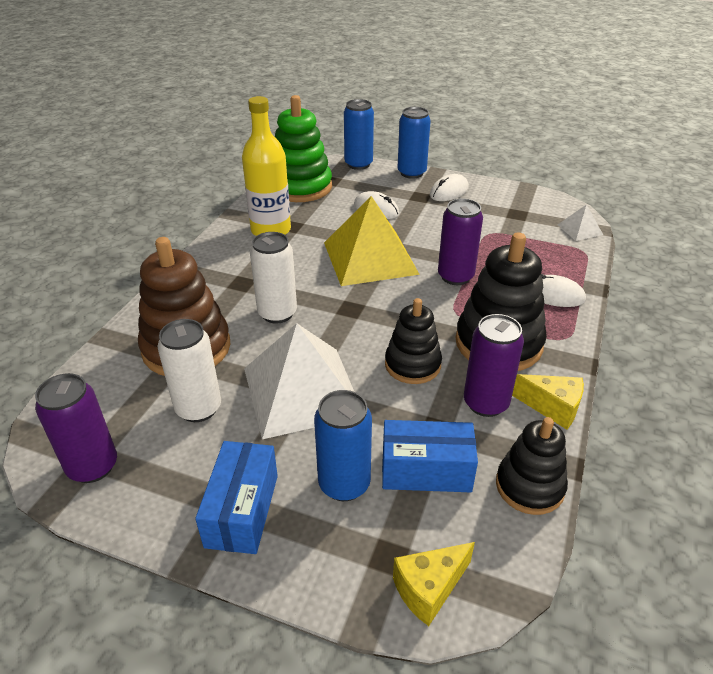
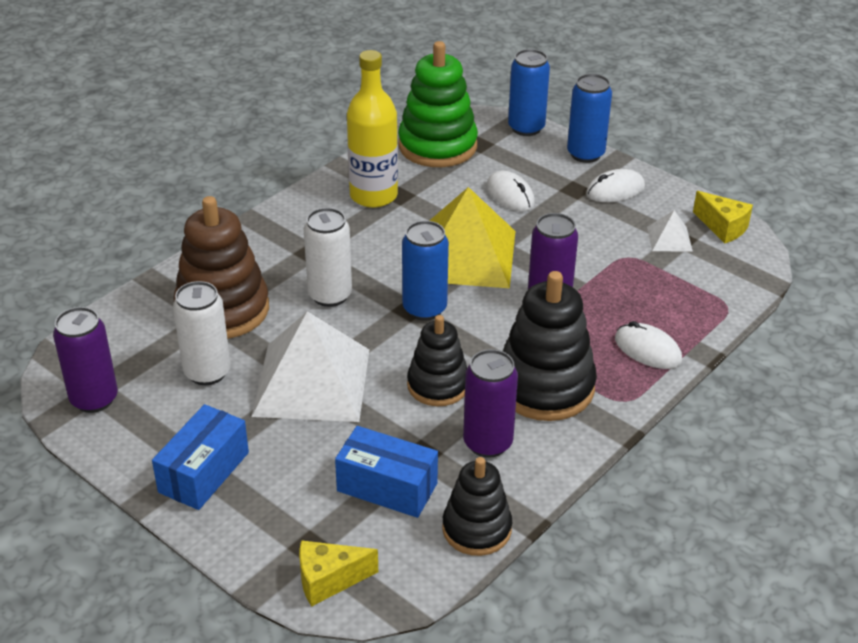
camera: 20 degrees right, 0 degrees up
(344, 484) = (304, 476): blue can -> blue can (424, 309)
(552, 408) = (554, 466): yellow cheese -> yellow cheese (723, 227)
(579, 229) = (745, 277): white pyramid -> white pyramid (669, 239)

